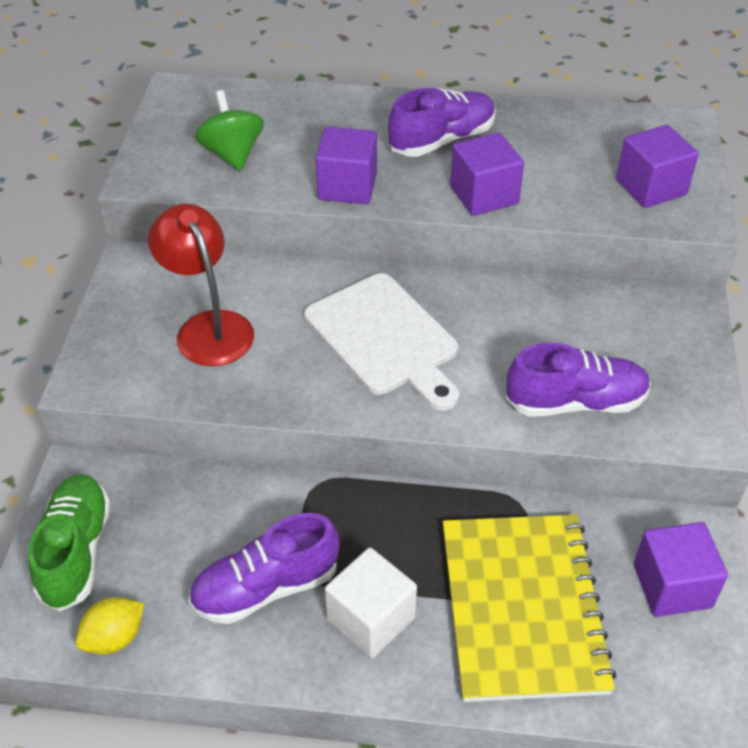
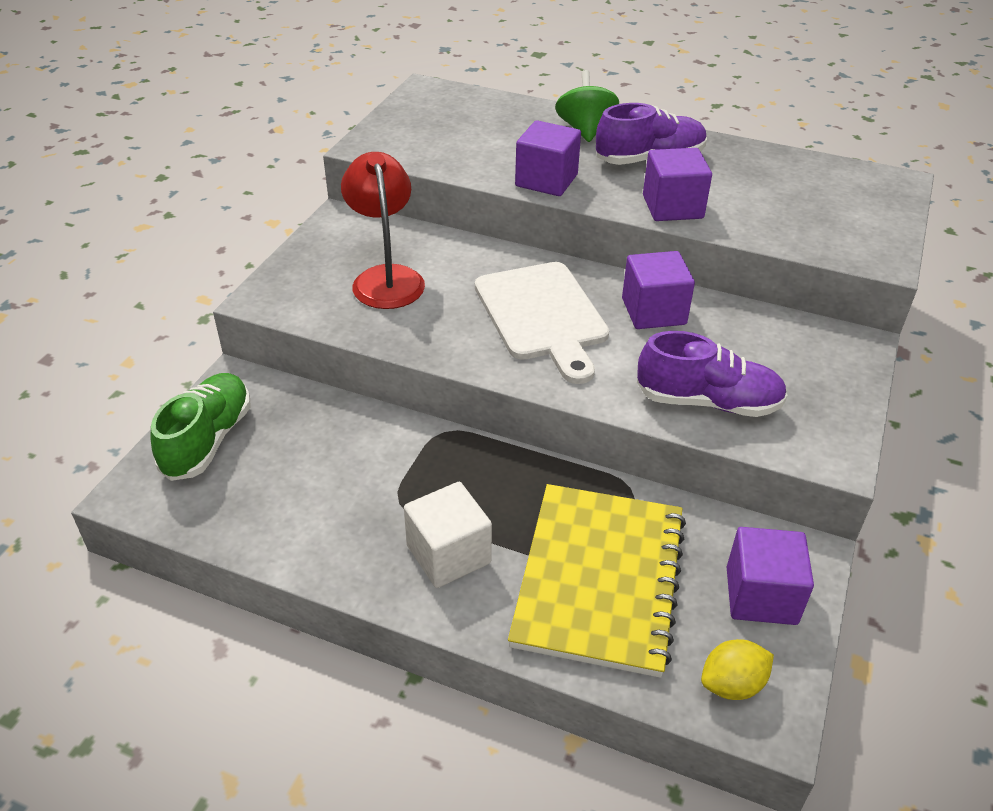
camera: 15 degrees right, 5 degrees down
(114, 638) = (211, 516): yellow lemon -> yellow lemon (732, 684)
(232, 154) = (453, 141): green spinning top -> green spinning top (585, 130)
(266, 588) = (362, 506): purple shoe -> none
(651, 187) = (842, 226): purple cube -> purple cube (653, 311)

